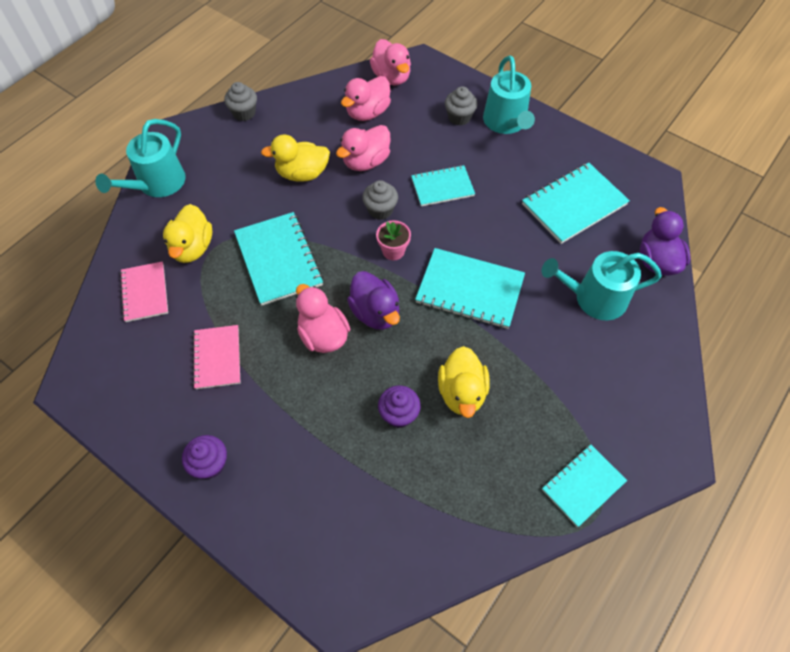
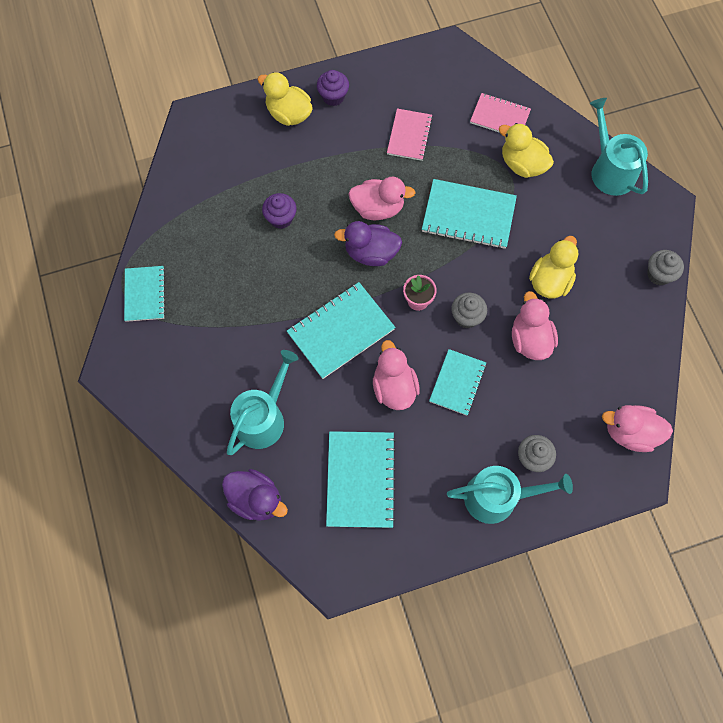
camera: 125 degrees right, 10 degrees up
(217, 357) = (409, 136): pink notebook -> pink notebook turned 75 degrees clockwise
(367, 112) = (592, 379): pink duck -> pink duck (394, 387)
(462, 392) = (265, 267): yellow duck -> yellow duck (288, 114)
(506, 122) = (497, 497): turquoise watering can -> turquoise watering can turned 150 degrees clockwise

